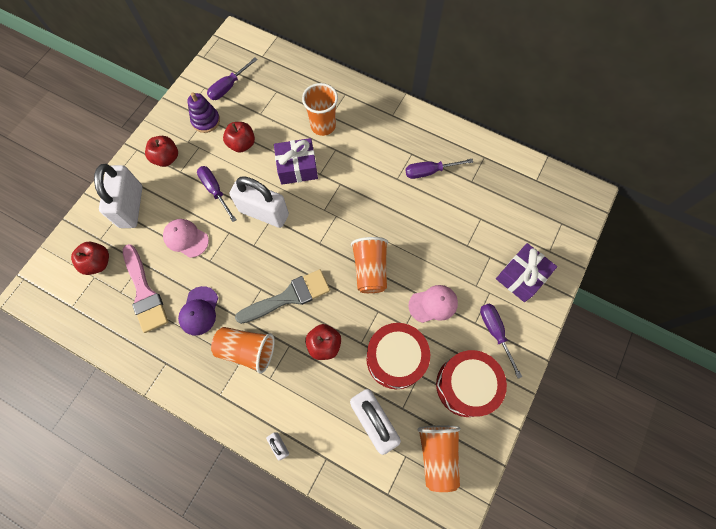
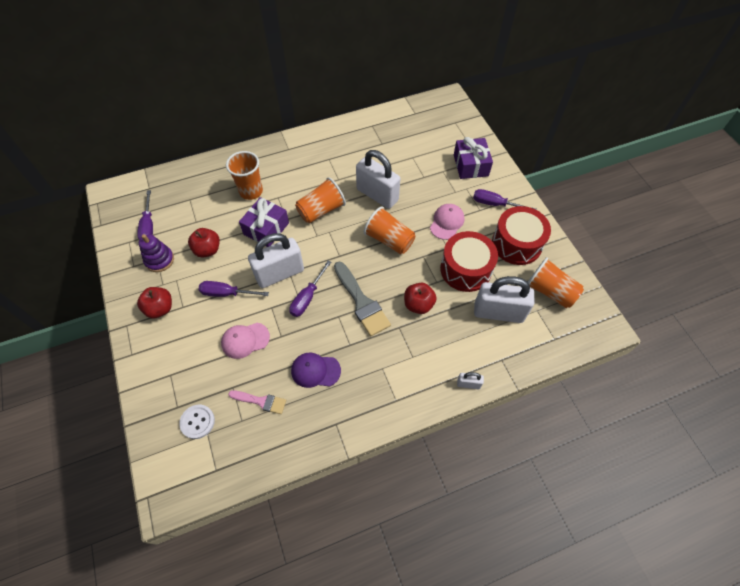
camera: 50 degrees left, 10 degrees down
(98, 263) = (197, 422): red apple -> white button
(131, 206) = (174, 363): white padlock -> white padlock (377, 195)
(144, 292) = (261, 401): pink brush -> pink brush, size x0.59
(199, 311) = (315, 370): purple cap -> purple cap turned 135 degrees clockwise
(247, 350) = (377, 357): orange cup -> orange cup (321, 210)
(289, 296) = (361, 302): grey brush -> grey brush turned 135 degrees clockwise
(429, 171) = (352, 159): purple screwdriver -> purple screwdriver (307, 297)

